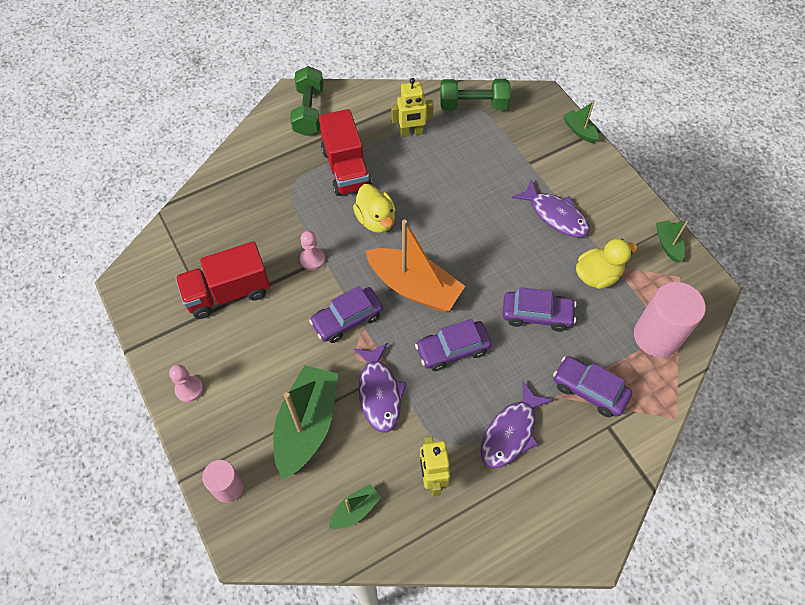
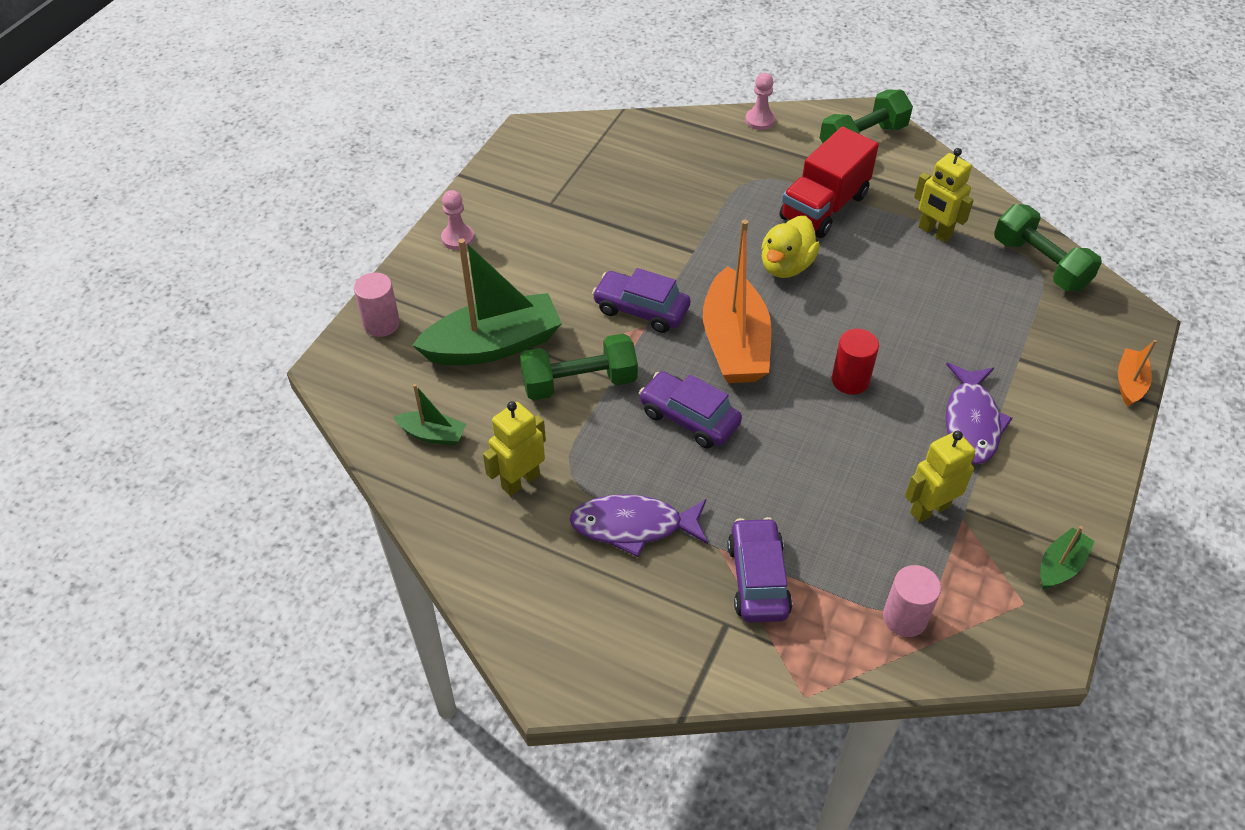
camera: 55 degrees right, 10 degrees down
(228, 293) = (584, 205): red truck -> none
(312, 259) = (684, 243): pink pawn -> pink pawn (760, 120)
(379, 393) = (579, 383): purple fish -> green dumbbell
(486, 249) = (850, 380): none -> red cylinder
(537, 314) = (811, 474): purple car -> none
(579, 131) = (1129, 383): green boat -> orange boat
(597, 275) = (929, 509): yellow duck -> yellow robot
(656, 336) = (904, 618): pink cylinder -> pink cylinder, size x0.59

